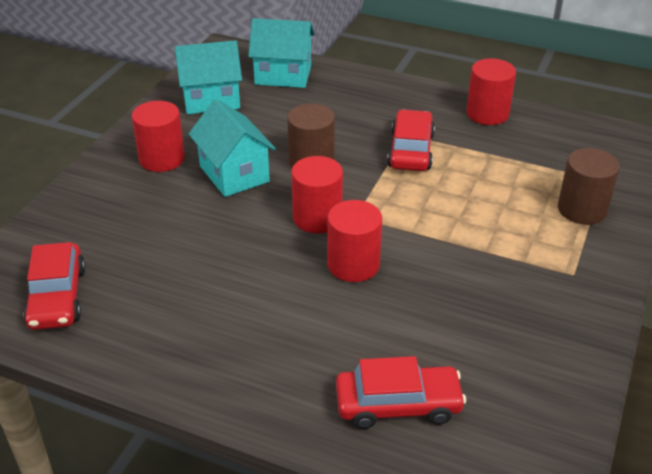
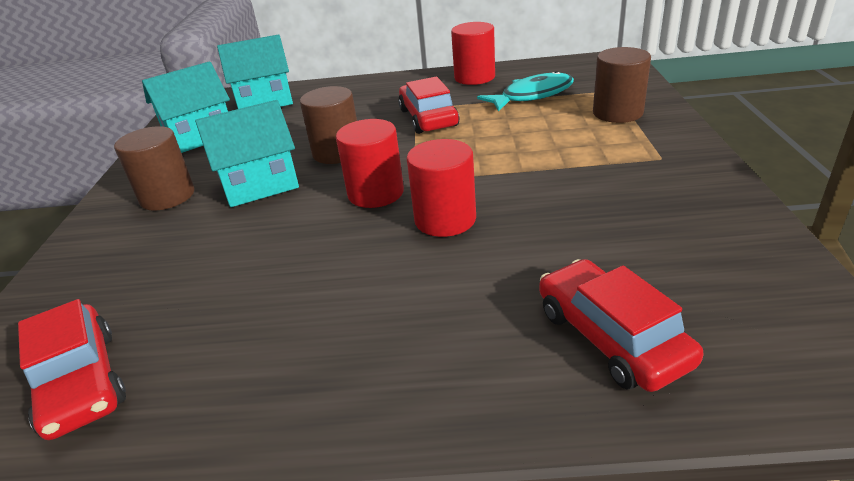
camera: 20 degrees left, 5 degrees down
(162, 159) = (167, 196): red cylinder -> brown cylinder
(234, 174) = (259, 185): turquoise house -> turquoise house turned 60 degrees counterclockwise
(398, 405) = (611, 336): red car -> red car turned 90 degrees counterclockwise
(522, 158) = (532, 95): none -> turquoise fish

